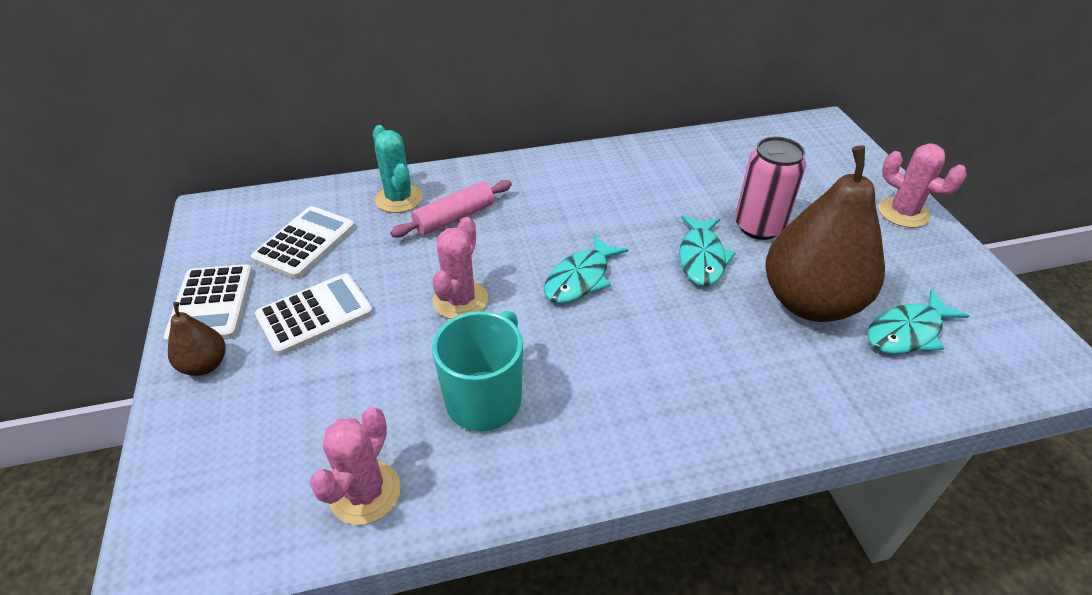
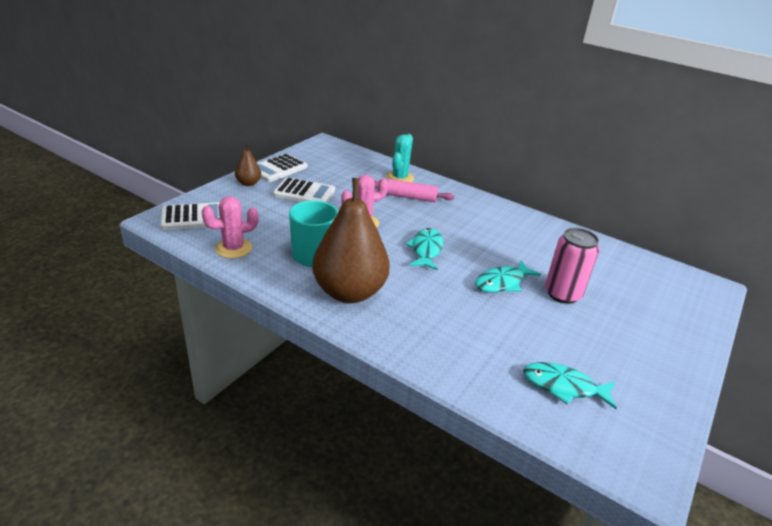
camera: 45 degrees right, 10 degrees down
(305, 243) = (339, 170): white calculator -> white calculator (193, 217)
(580, 278) = (426, 250): turquoise fish -> turquoise fish turned 105 degrees clockwise
(810, 302) = (528, 336): brown pear -> brown pear (349, 292)
(903, 213) = (680, 351): pink cactus -> none

